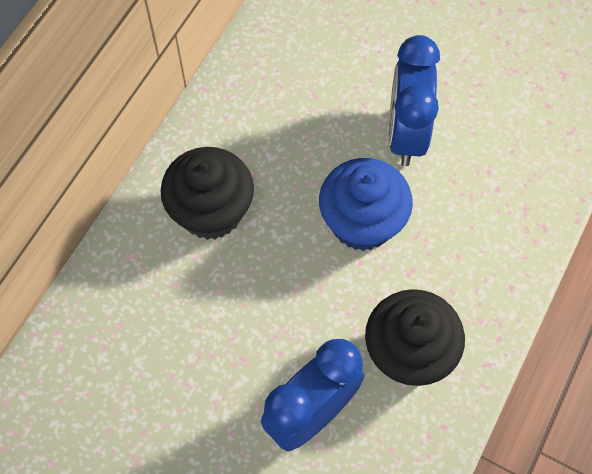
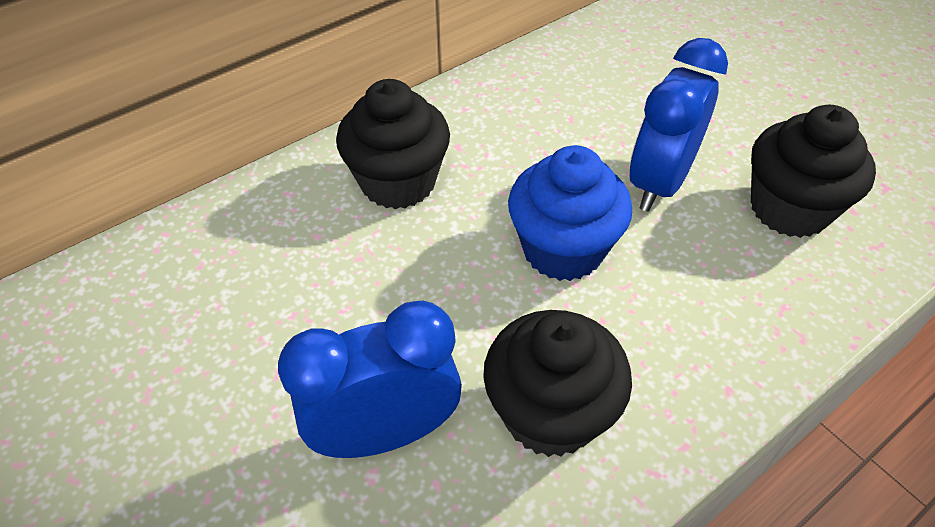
camera: 25 degrees right, 15 degrees down
(504, 121) = (789, 209): none -> black cupcake

